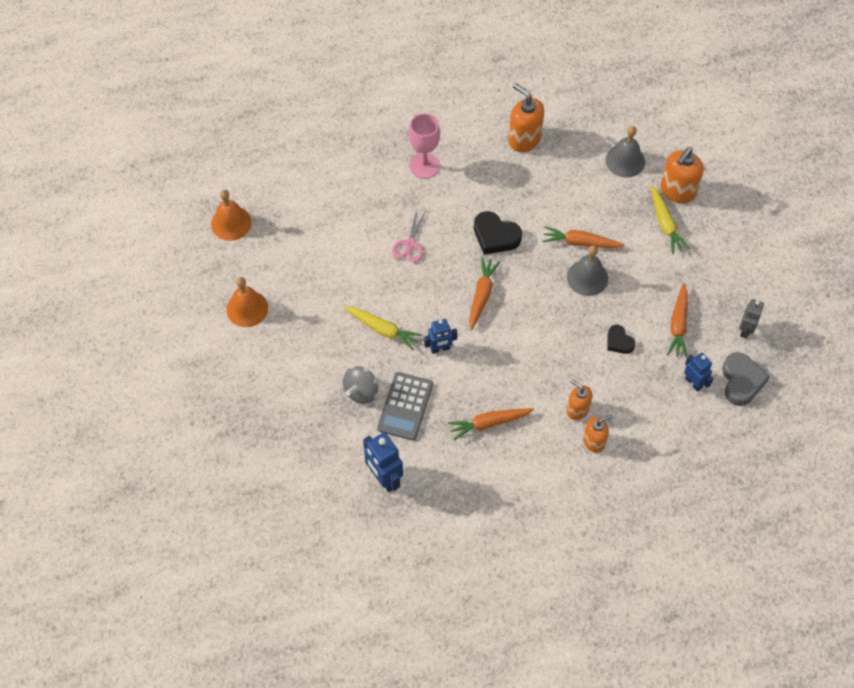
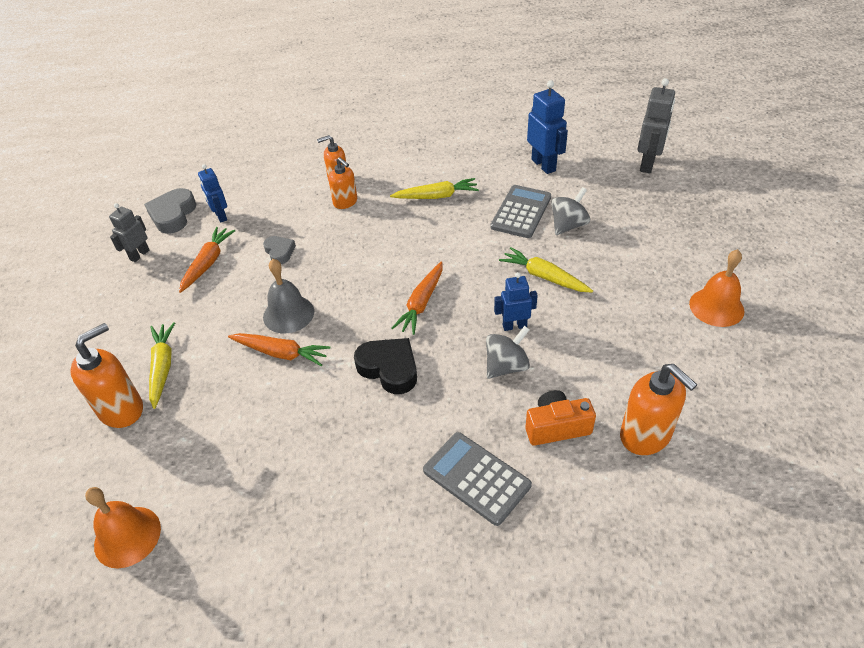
camera: 170 degrees left, 15 degrees down
(231, 223) = (770, 413): orange bell -> orange bell (127, 536)
(277, 485) = (648, 164): none -> grey robot
(374, 202) = (556, 427): none -> orange camera
(410, 244) = (506, 366): pink scissors -> grey spinning top
(424, 166) = (476, 478): pink goblet -> grey calculator
(440, 349) = (479, 256): blue robot -> blue robot (514, 326)
(489, 423) = (436, 196): orange carrot -> yellow carrot
(524, 139) = (309, 510): orange soap dispenser -> orange soap dispenser (645, 436)
(619, 342) = (279, 252): black heart -> grey heart
(625, 160) = (170, 460): grey bell -> none

